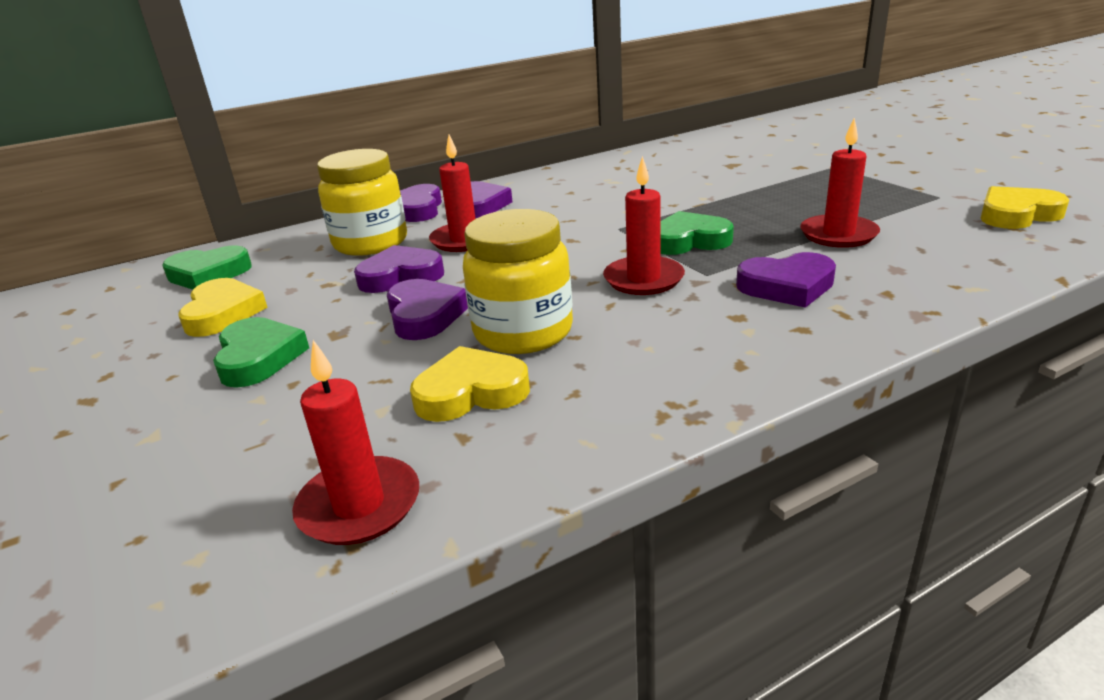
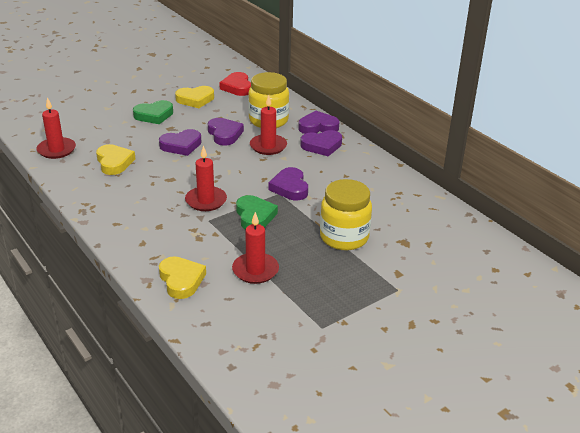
camera: 80 degrees right, 5 degrees up
(208, 274) = (237, 87): green heart -> red heart
(523, 332) = (158, 170): yellow jar -> yellow jar (344, 237)
(787, 286) = (187, 243): purple heart -> purple heart (290, 187)
(1017, 215) = (279, 353): yellow heart -> yellow heart (181, 280)

